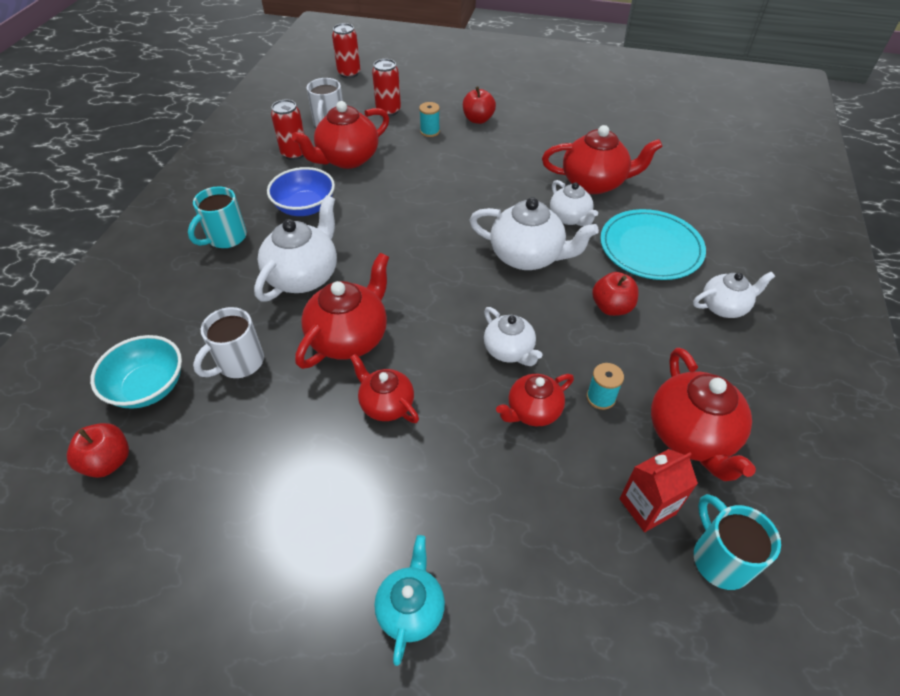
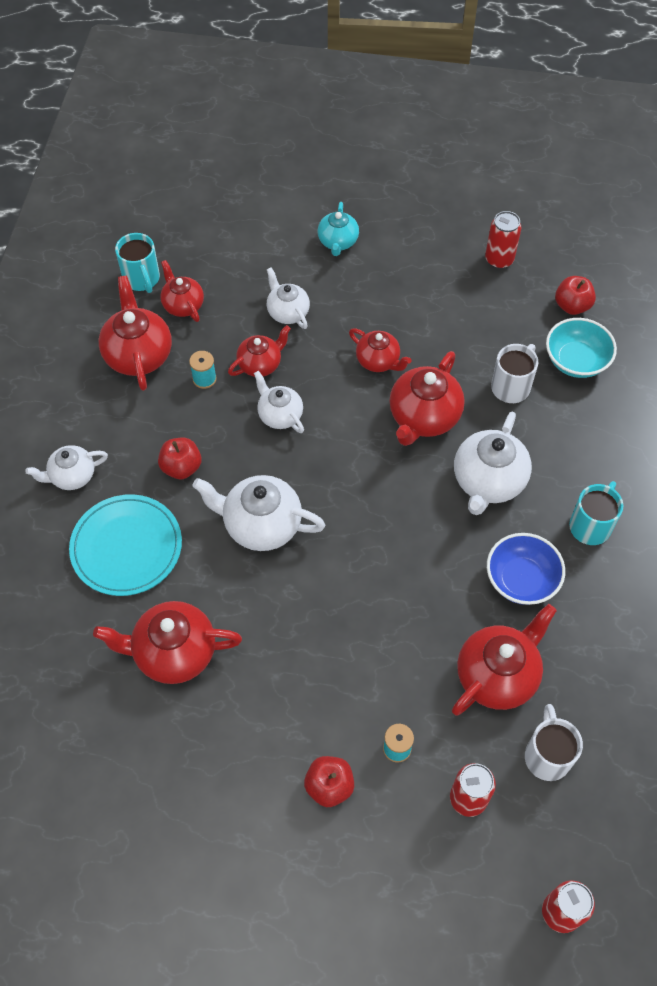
camera: 175 degrees right, 10 degrees up
(294, 153) = (571, 681): red can -> red can (499, 260)
(570, 218) = (210, 587): white teapot -> white teapot (287, 312)
(647, 506) = (183, 305): red carton -> red teapot

